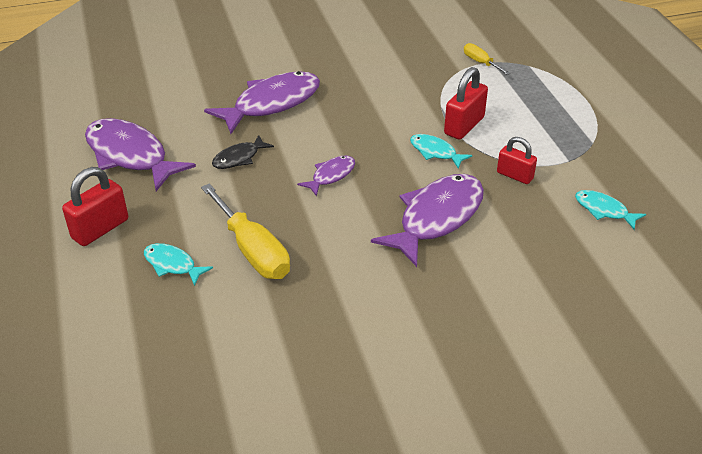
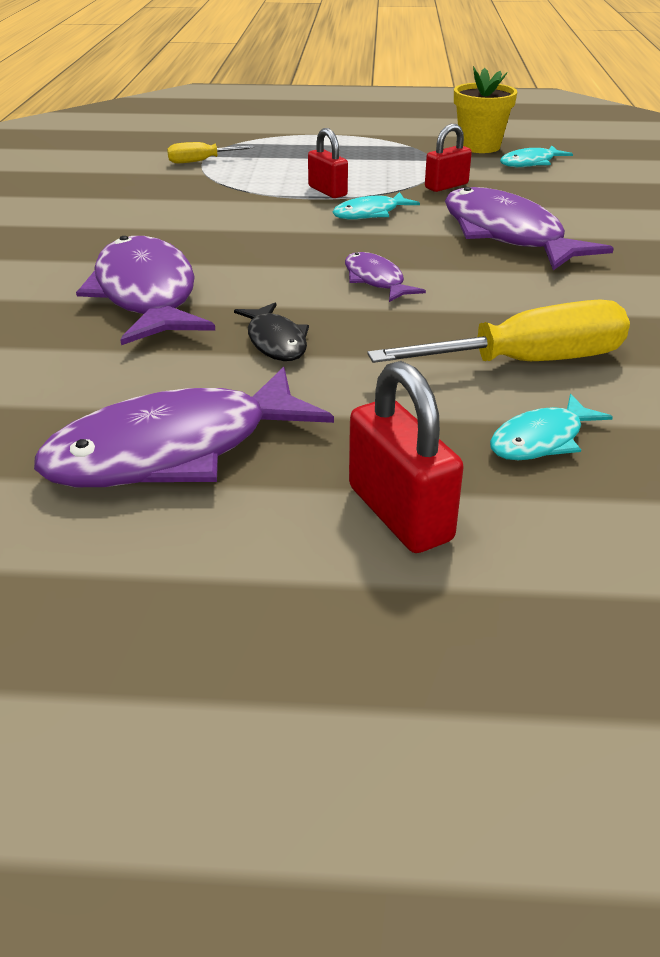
camera: 70 degrees left, 5 degrees down
(464, 126) = (327, 191): red padlock -> red padlock, size x0.66
(623, 177) = (479, 146): none -> yellow flower pot

